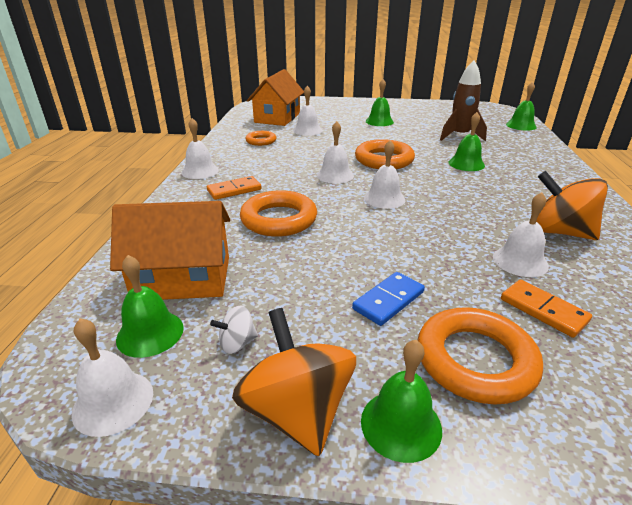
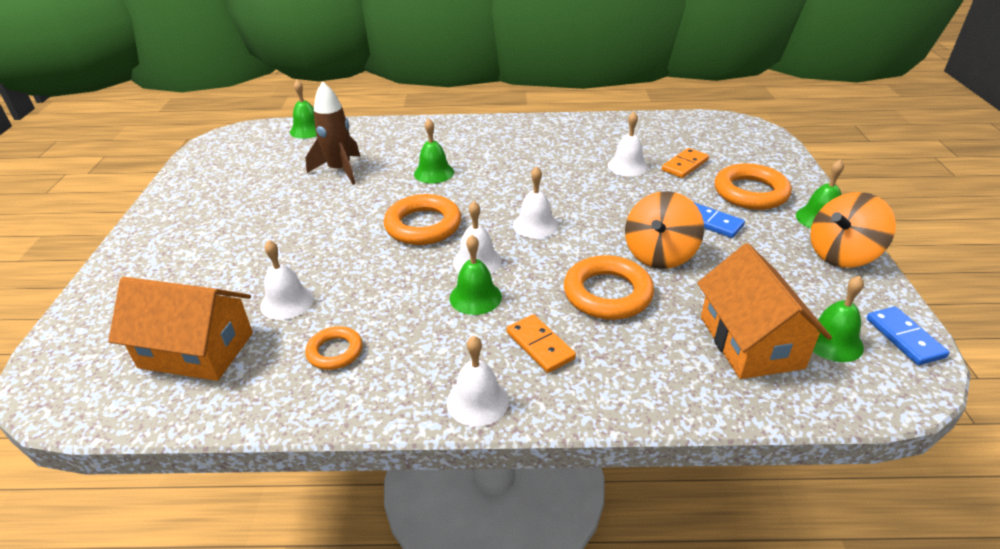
camera: 95 degrees left, 5 degrees up
(113, 402) = (904, 338): white bell -> blue domino
(237, 343) = (807, 289): white spinning top -> none
(379, 121) = (259, 230): green bell -> green bell (475, 297)
(560, 232) = (575, 145): orange spinning top -> orange spinning top (659, 255)

